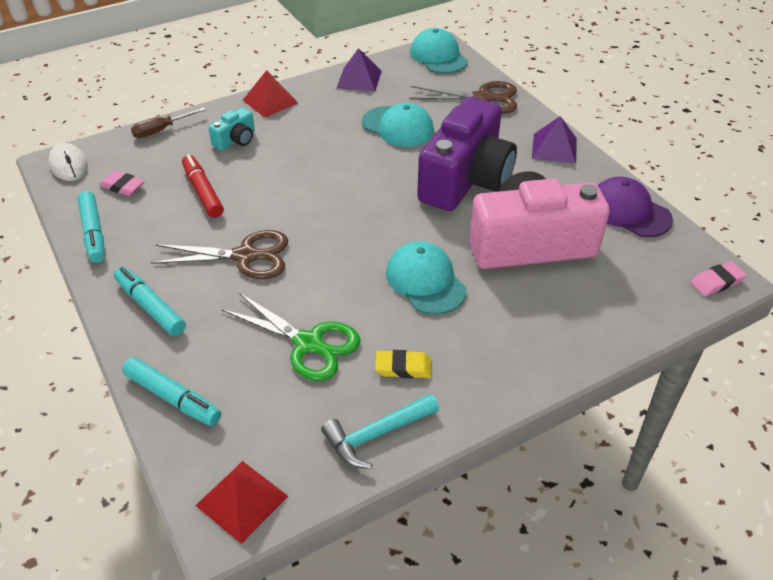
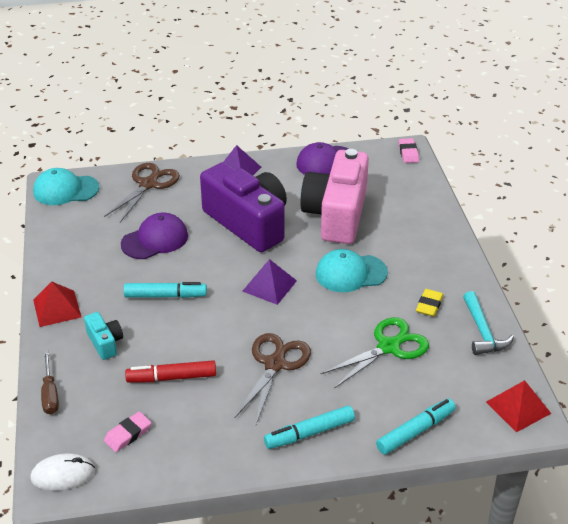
camera: 70 degrees left, 5 degrees down
(94, 232) = (188, 463): turquoise marker -> turquoise marker (165, 295)
(359, 79) = (64, 244): purple pyramid -> purple pyramid (269, 286)
(398, 127) = (155, 240): turquoise cap -> purple cap

